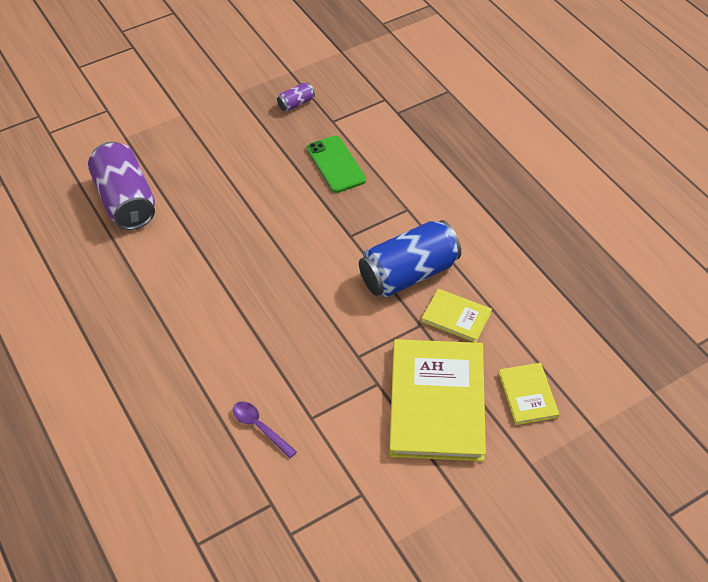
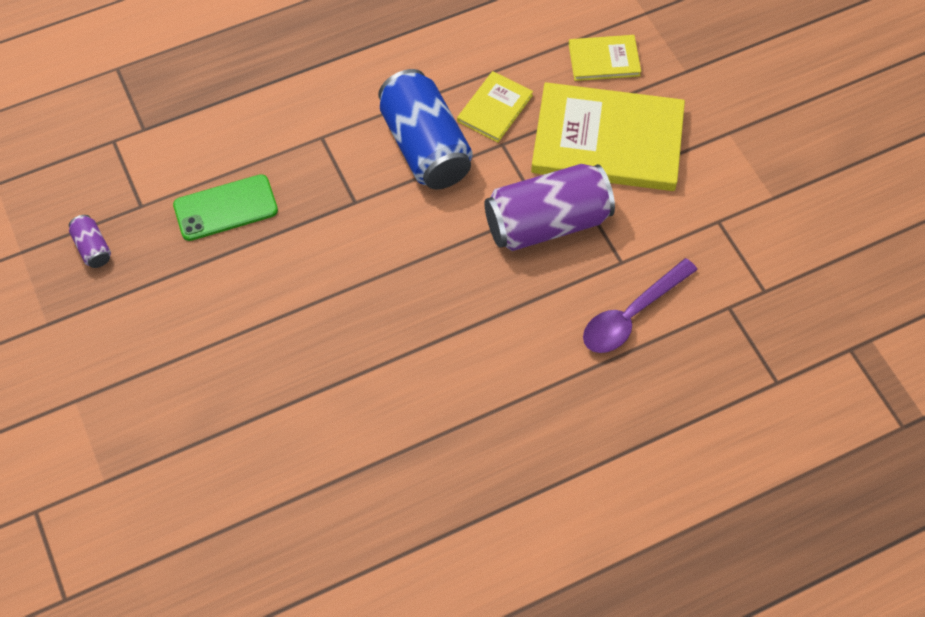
camera: 85 degrees left, 10 degrees up
(126, 200) = (240, 475): purple can -> purple can (547, 223)
(260, 427) = (631, 315): purple spoon -> purple spoon, size x1.53

